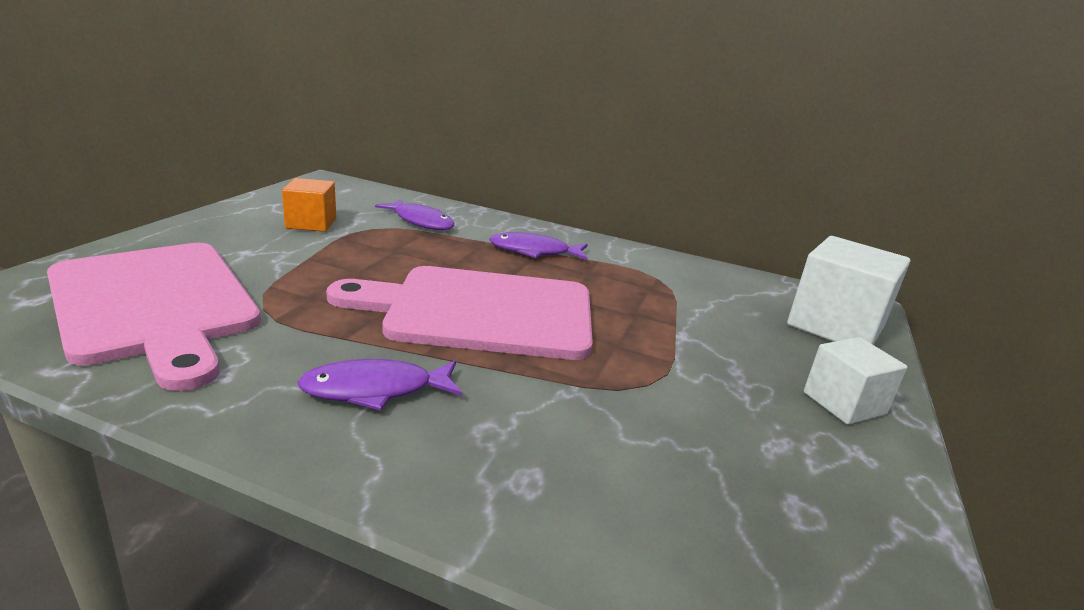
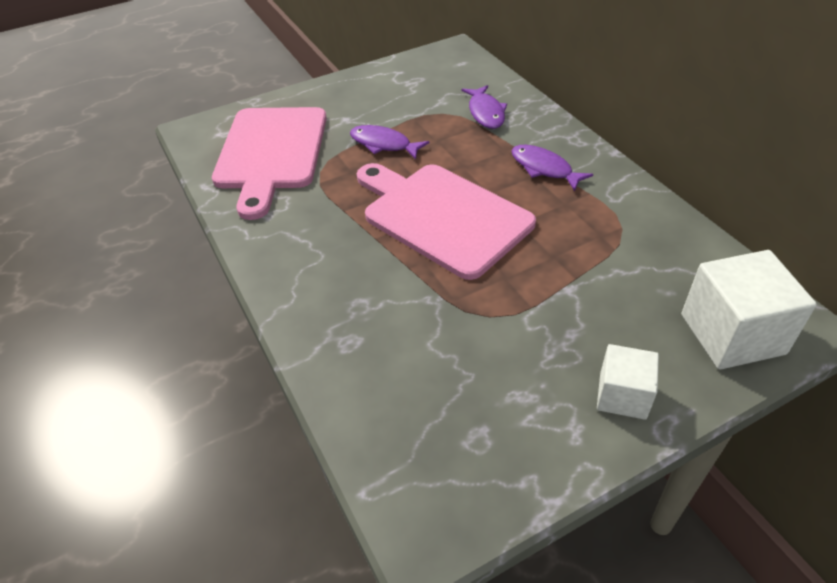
camera: 45 degrees right, 20 degrees up
(311, 223) = (406, 99): orange cube -> none
(375, 390) = (328, 253): purple fish -> purple fish (384, 144)

